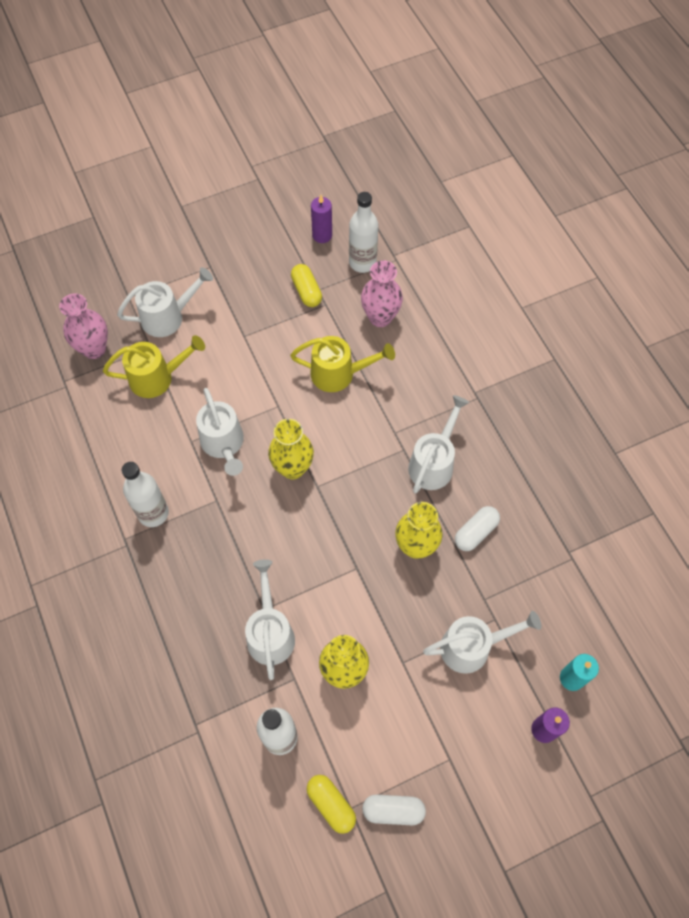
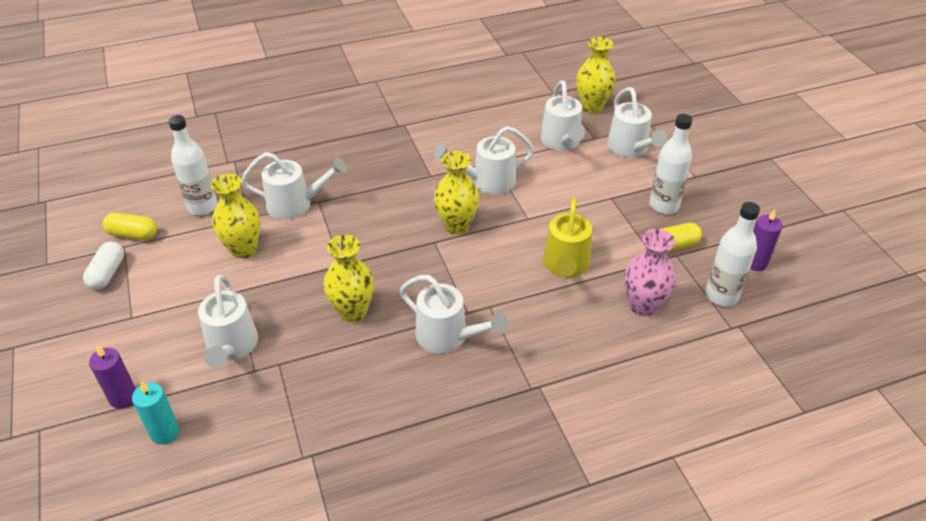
camera: 95 degrees right, 20 degrees down
(94, 349) = (592, 107): pink vase -> yellow vase
(153, 513) = (424, 139): white bottle -> white bottle (664, 206)
(158, 377) = (562, 142): yellow watering can -> white watering can
(331, 804) = (133, 234): yellow capsule -> yellow capsule turned 45 degrees clockwise
(475, 532) = (357, 365): white capsule -> none

